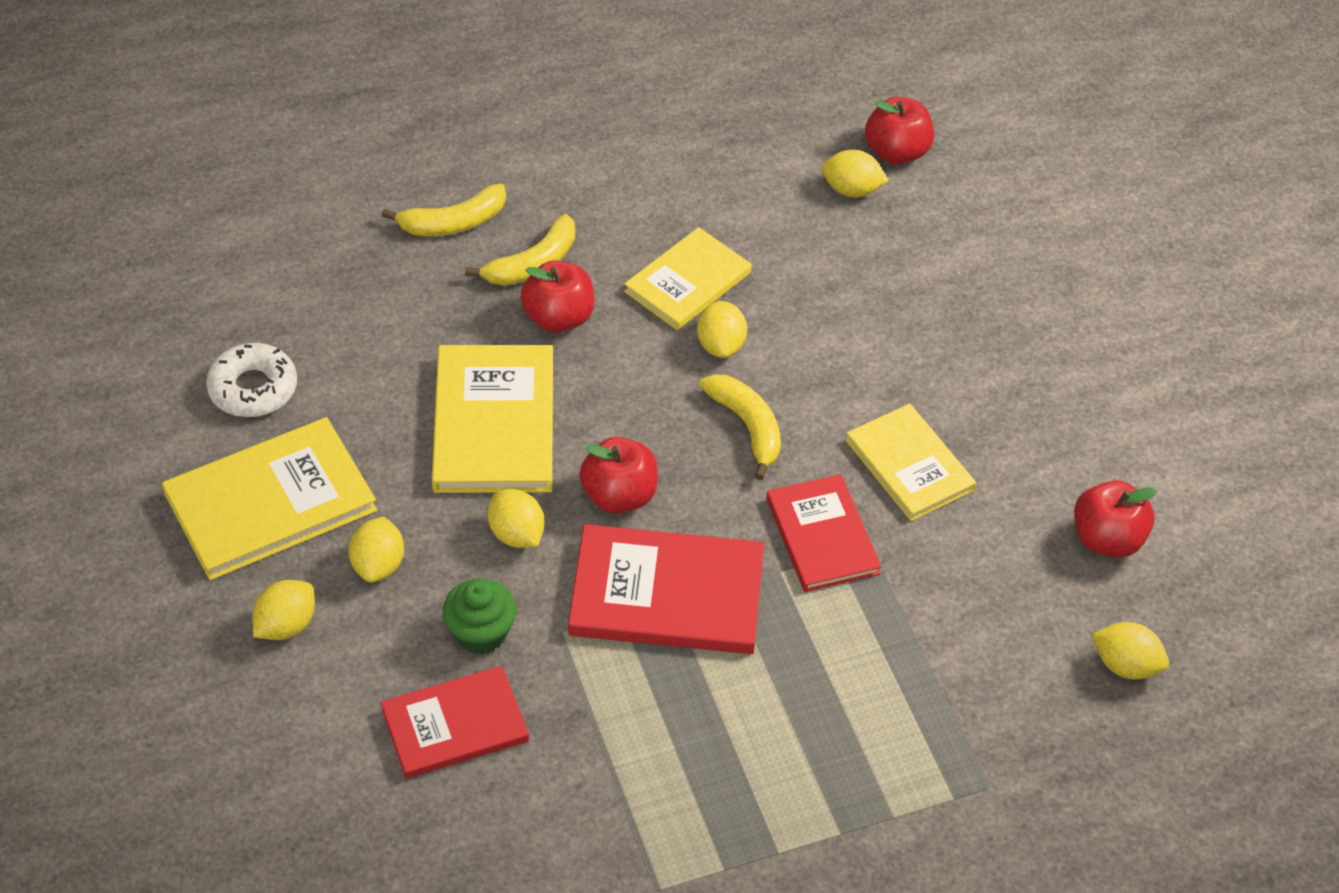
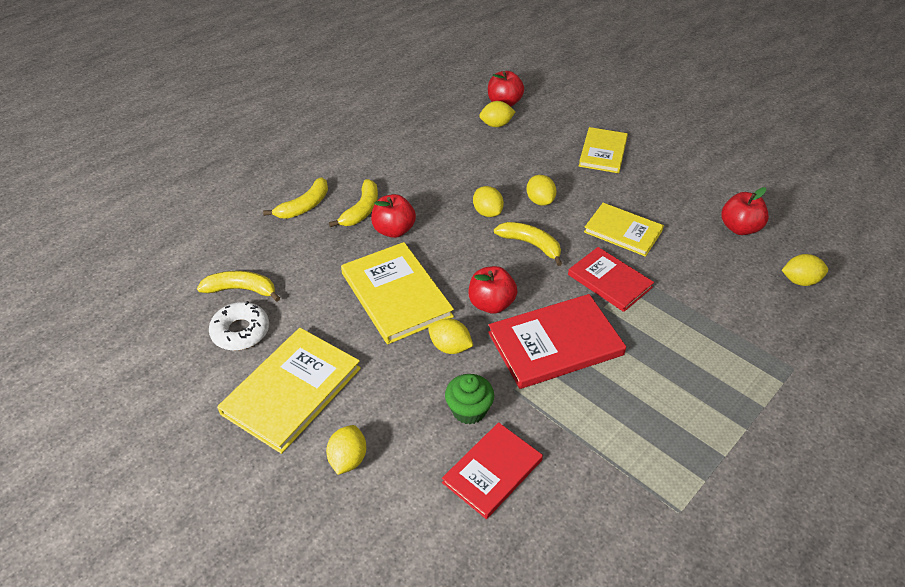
camera: 25 degrees left, 5 degrees down
(289, 325) = (241, 290): none -> yellow banana
(378, 565) = (382, 398): yellow lemon -> yellow lemon (540, 201)
(688, 282) = (448, 190): yellow book -> yellow book (603, 152)

